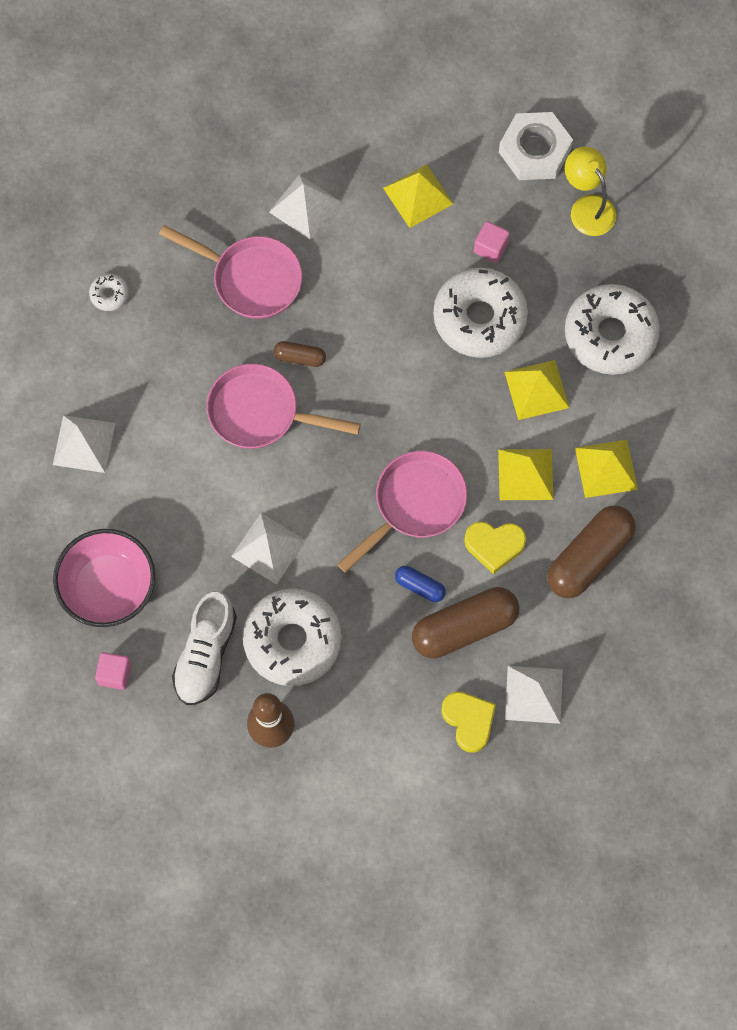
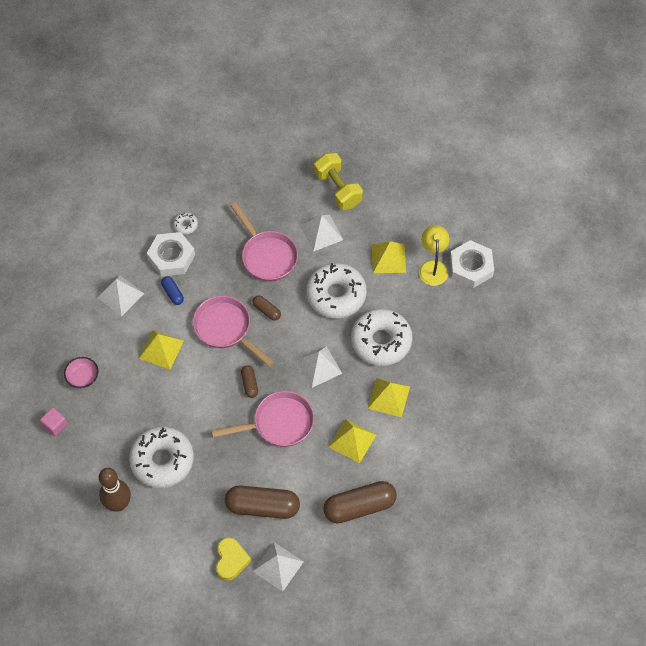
camera: 30 degrees right, 10 degrees down
(108, 587) = (83, 377): pink bowl -> pink bowl, size x0.54
(119, 351) = (171, 257): none -> white nut
(205, 655) = (110, 442): white shoe -> none
(268, 548) = (182, 403): white pyramid -> white pyramid (319, 366)
(288, 131) = (338, 189): none -> yellow dumbbell
(342, 472) = (249, 384): none -> brown capsule
(419, 586) = (252, 470): blue capsule -> blue capsule (173, 293)
(490, 248) = (412, 306): pink cube -> none
(494, 546) = (309, 470): yellow heart -> none
(587, 207) = (482, 313): yellow lamp -> yellow lamp (433, 267)
(606, 468) = (401, 462): yellow pyramid -> yellow pyramid (161, 349)
(610, 335) = (451, 389): white donut -> white donut (336, 295)

